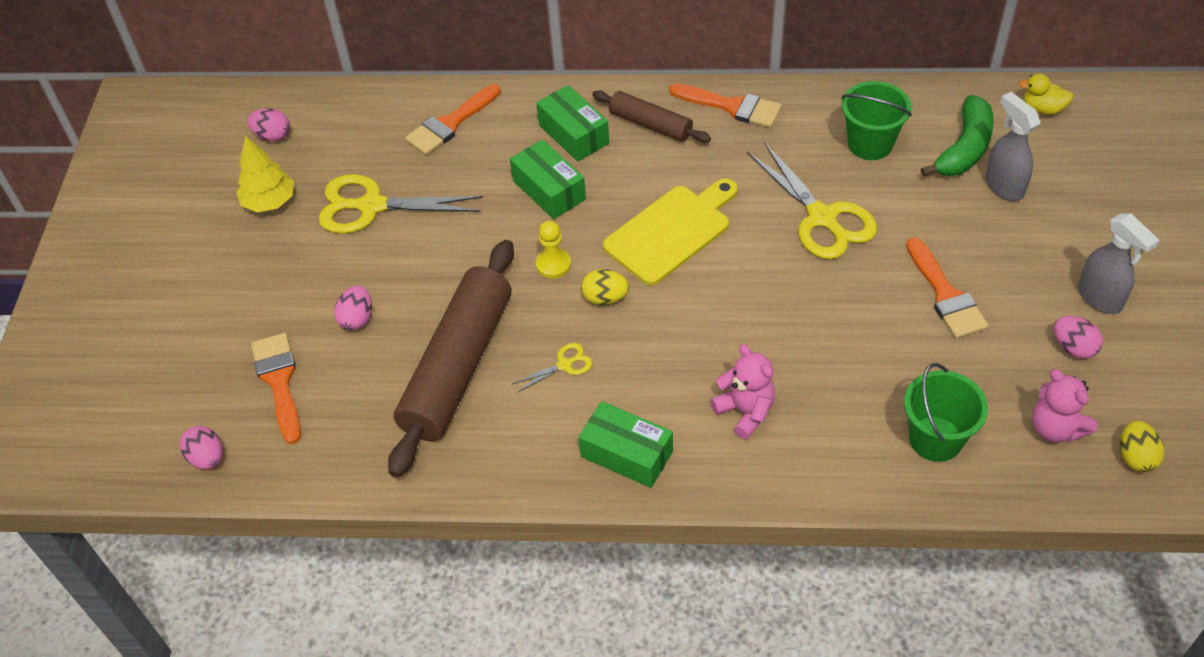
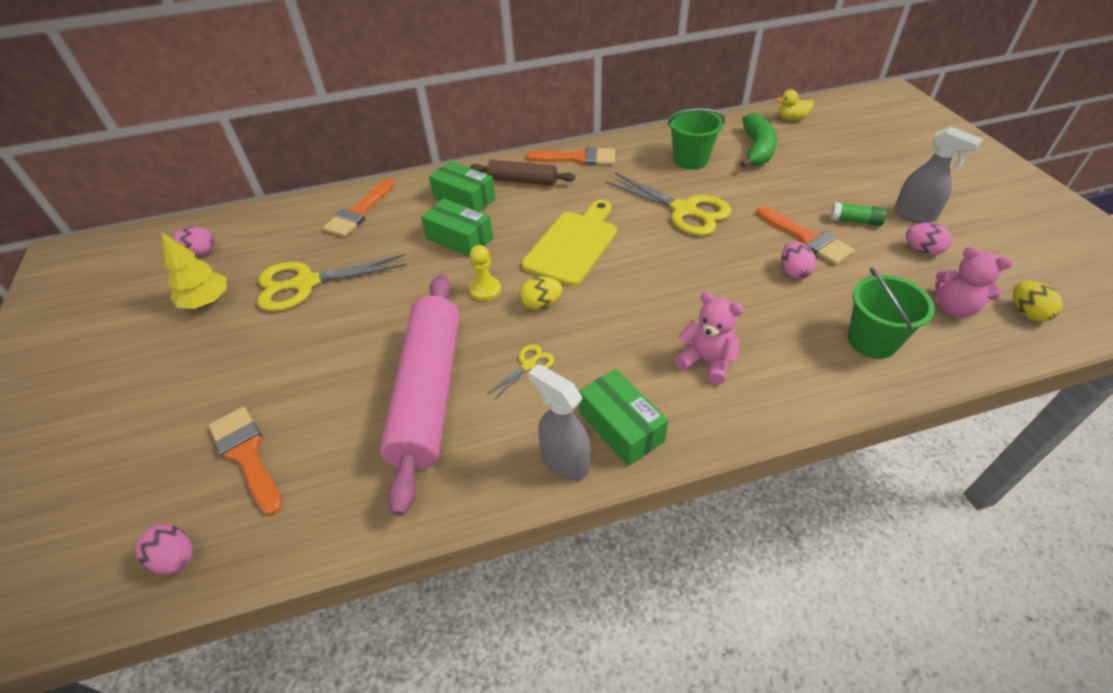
camera: 20 degrees left, 5 degrees down
(357, 319) = (316, 376): pink egg -> pink egg (793, 272)
(458, 366) = (428, 392): brown rolling pin -> pink rolling pin
(626, 454) = (621, 427): green box -> green box turned 45 degrees clockwise
(1003, 186) = (798, 164): grey spray bottle -> grey spray bottle (564, 460)
(1020, 287) = (855, 221): none -> green glue stick

